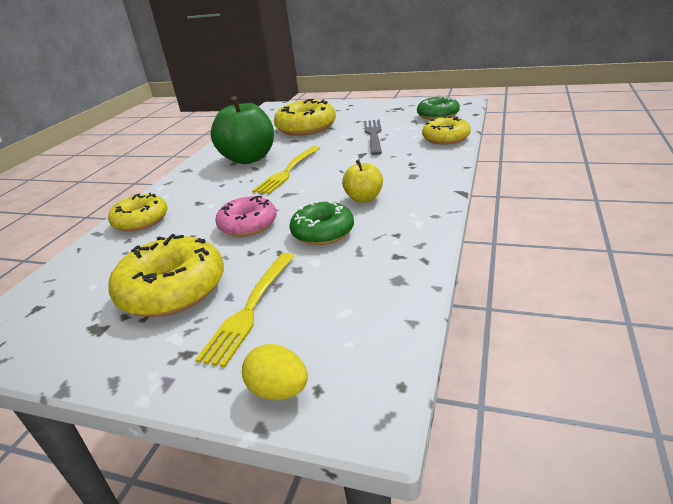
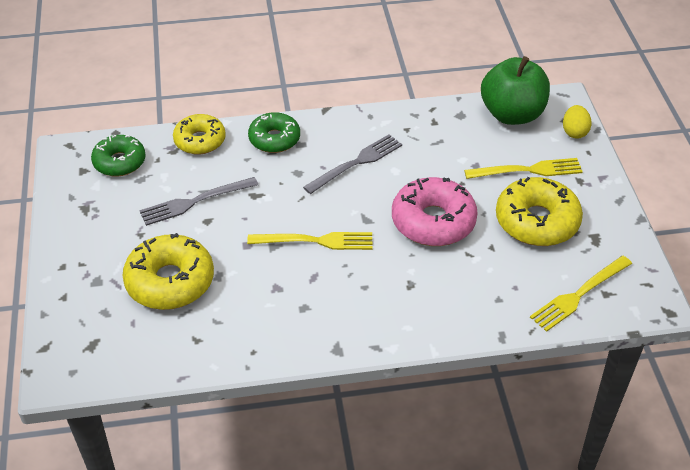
camera: 120 degrees left, 15 degrees up
(62, 287) = (578, 295): none -> yellow fork
(141, 221) = (464, 312): yellow donut -> none
(248, 225) = (433, 221): pink donut -> pink donut, size x1.51
(249, 158) = (288, 297): green apple -> green apple (512, 114)
(323, 232) = (422, 169): green donut -> green donut (274, 139)
(364, 198) = (357, 162): yellow apple -> grey fork

